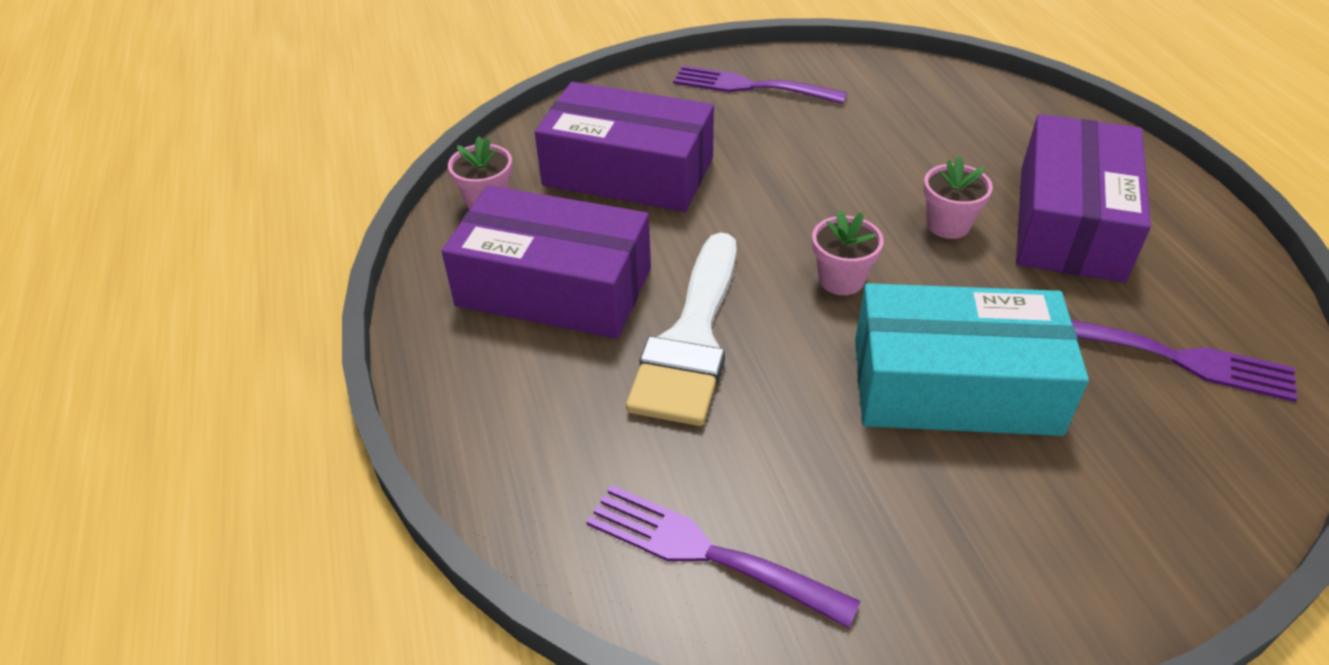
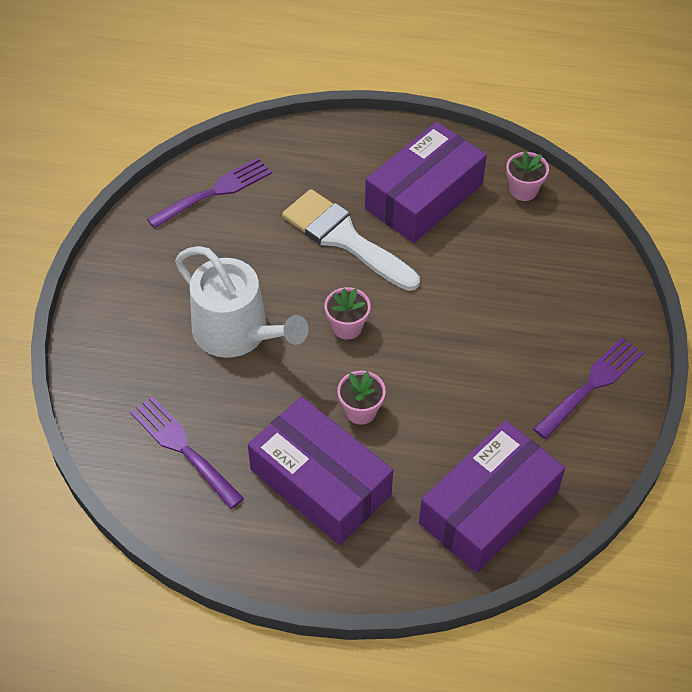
camera: 115 degrees right, 10 degrees up
(628, 172) = (518, 269): purple box -> purple box (488, 507)
(954, 385) = (237, 332): turquoise box -> white watering can
(1177, 358) = (183, 448): purple fork -> purple fork turned 90 degrees clockwise

